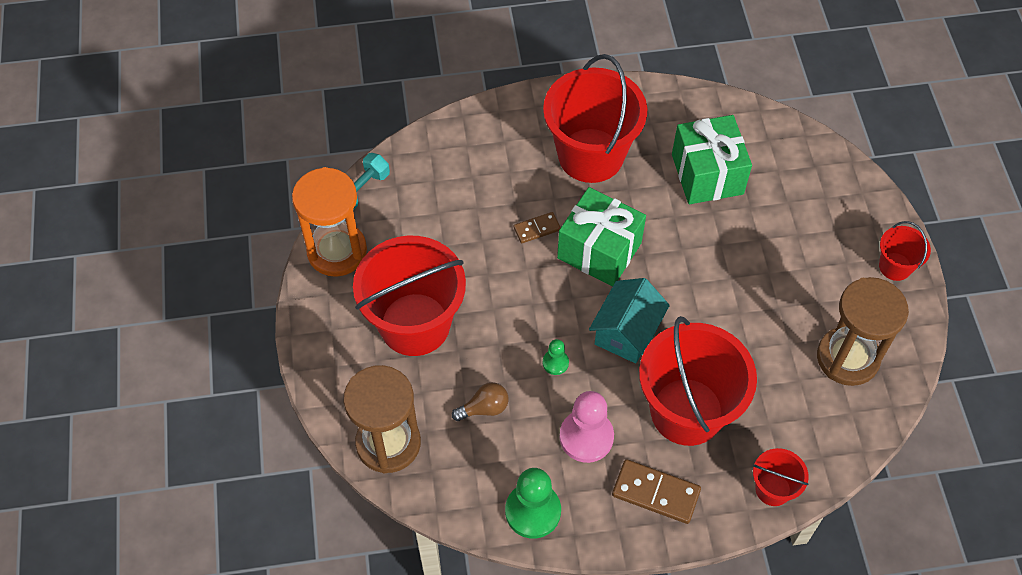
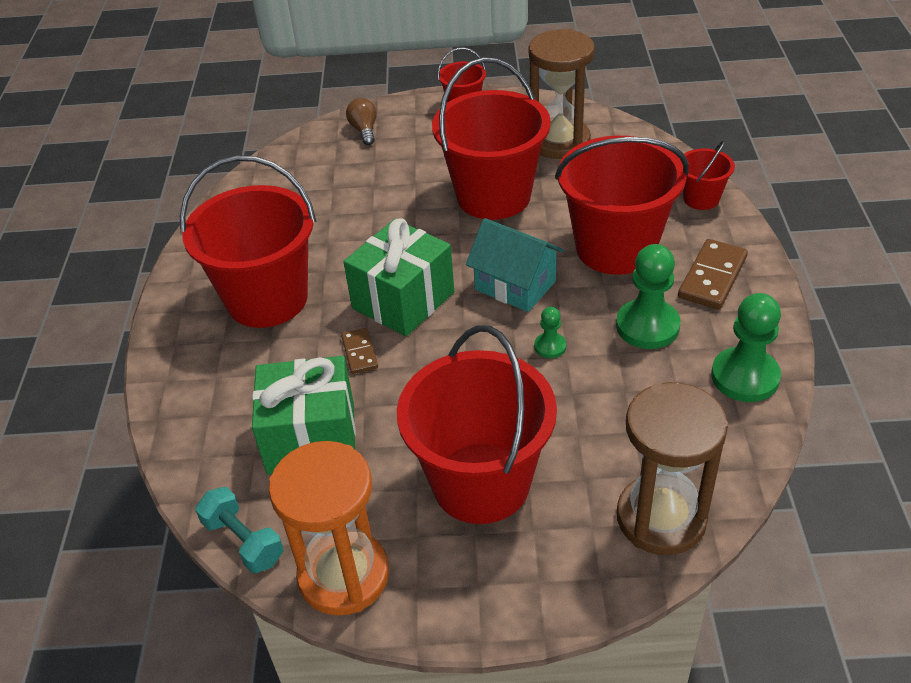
camera: 80 degrees left, 15 degrees down
(484, 408) = (609, 415): brown light bulb -> brown light bulb (364, 130)
(586, 437) = (647, 326): pink pawn -> green pawn
(707, 174) = (324, 211): green gift -> green gift (311, 438)
(749, 306) = (493, 196): none -> red bucket

